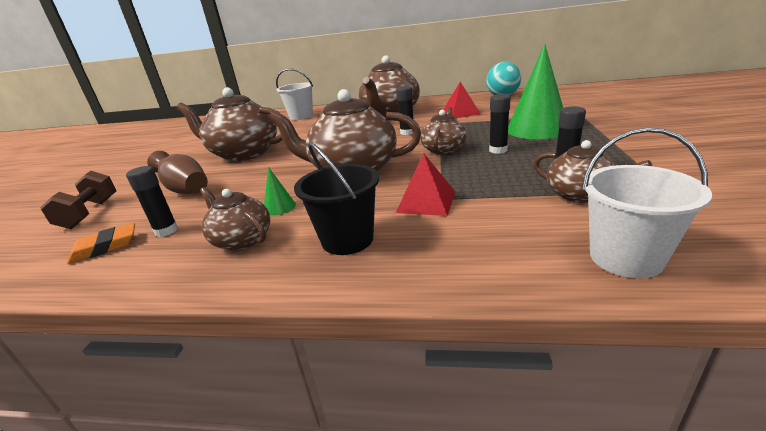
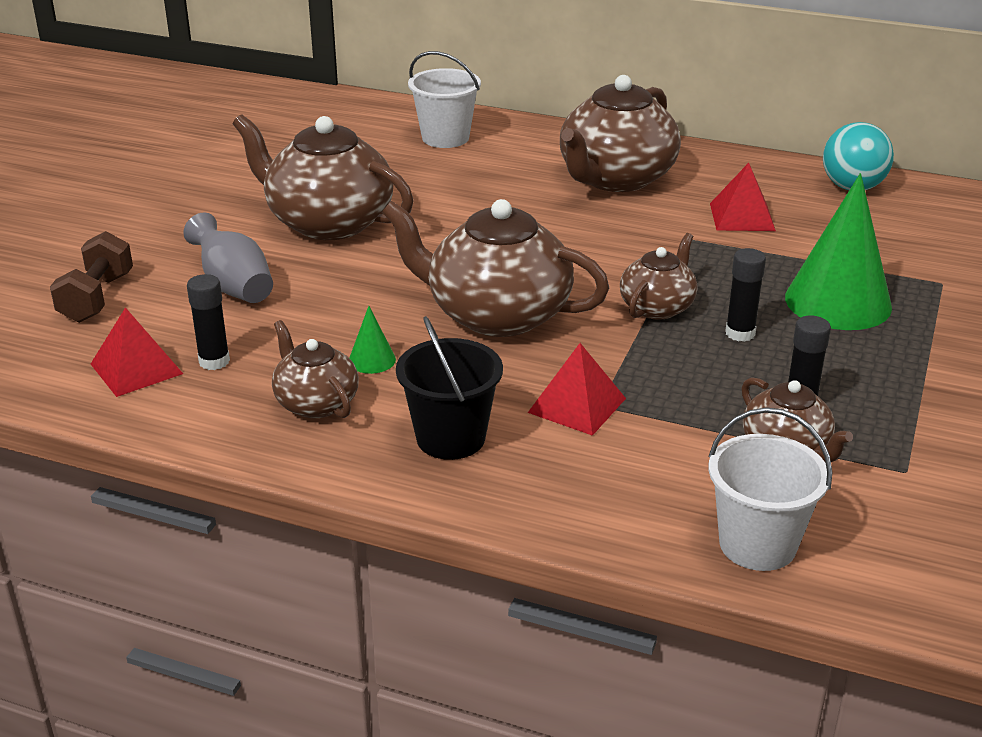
camera: 10 degrees right, 5 degrees up
(105, 247) = (136, 368): orange eraser -> red pyramid
(185, 190) = (234, 286): brown vase -> grey vase
(407, 132) = (620, 246): black glue stick -> none

